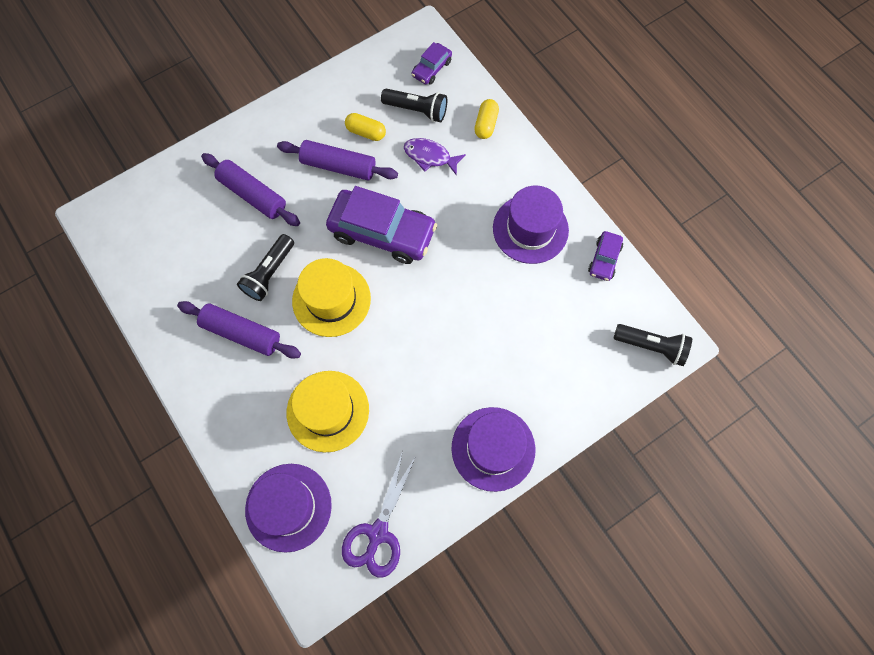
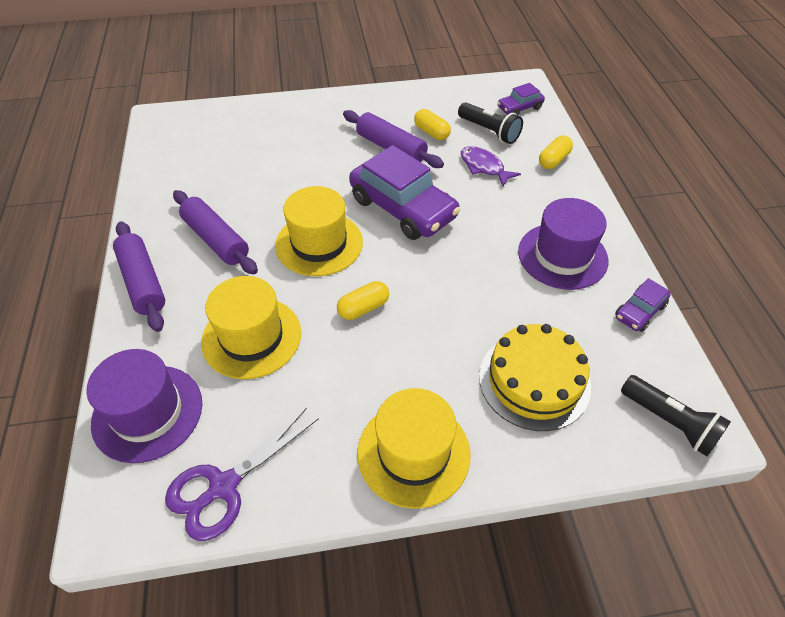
camera: 25 degrees right, 20 degrees down
(253, 195) = (300, 144): purple rolling pin -> purple rolling pin (143, 282)
(269, 273) = (275, 203): black flashlight -> none
(399, 346) = (363, 308): none -> yellow capsule
(493, 448) = (413, 453): purple hat -> yellow hat
(551, 354) = (534, 380): none -> yellow cake

